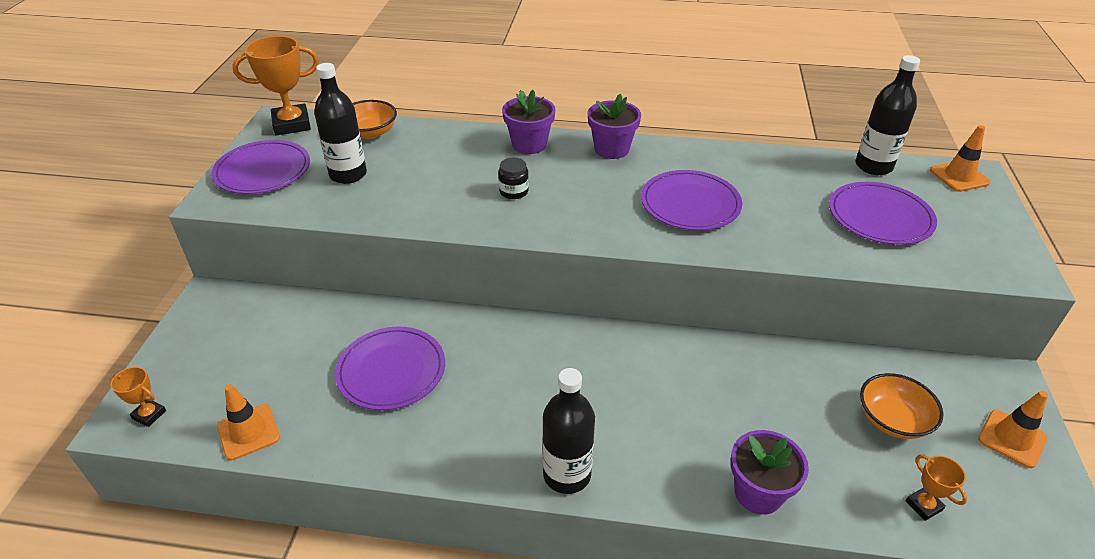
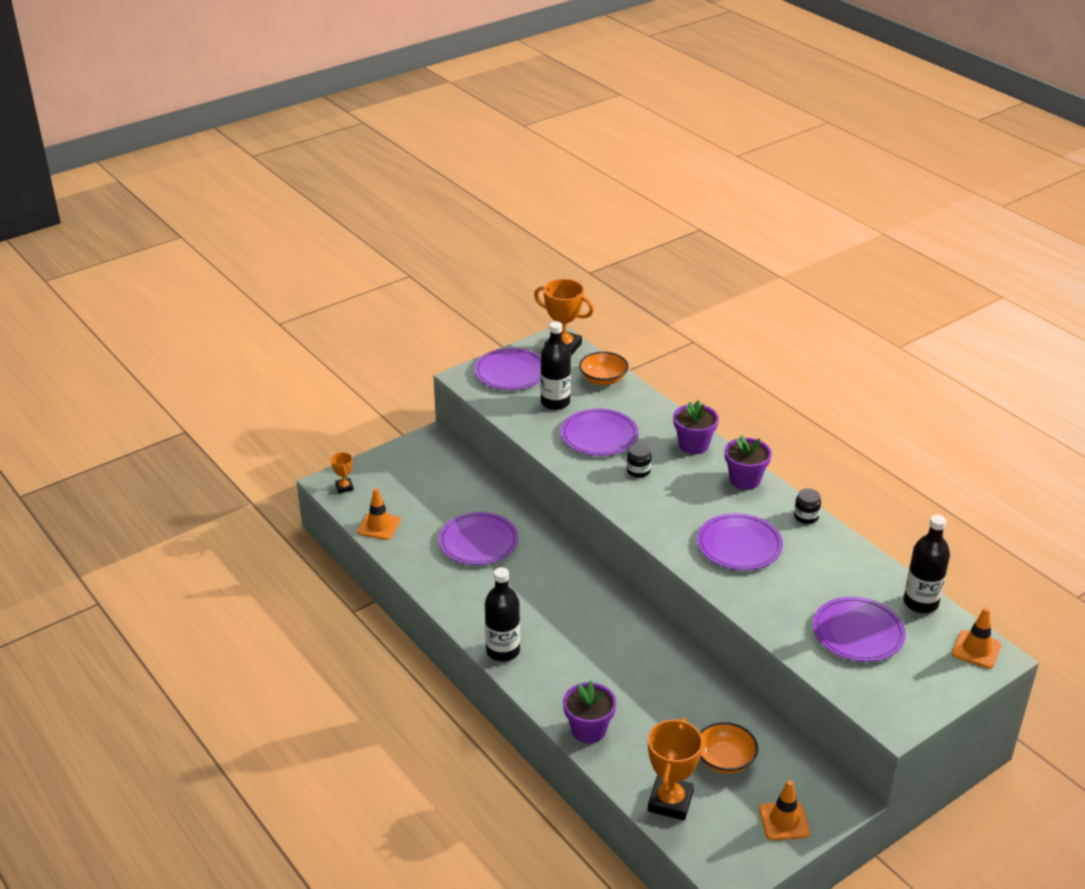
camera: 45 degrees right, 5 degrees down
(433, 181) = (599, 435): none -> purple plate
(699, 151) = (806, 516): none -> black jar
(923, 505) = (670, 802): orange trophy -> orange trophy, size x1.98

